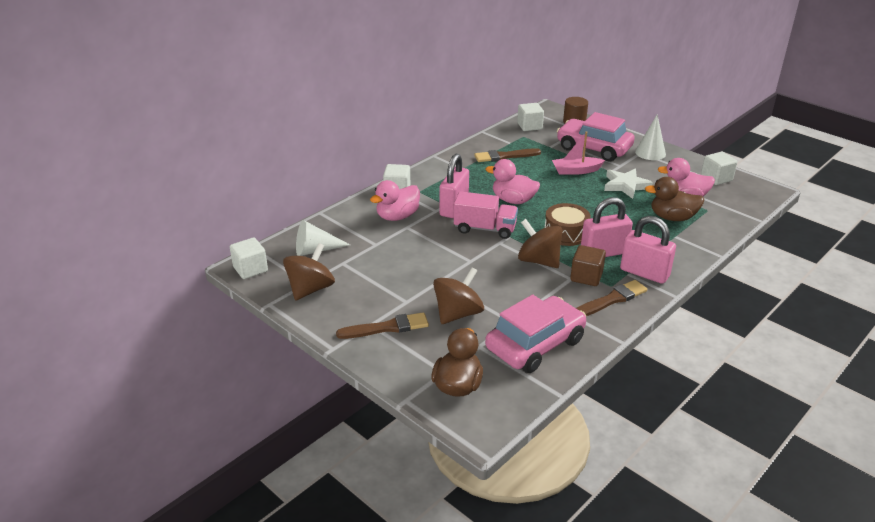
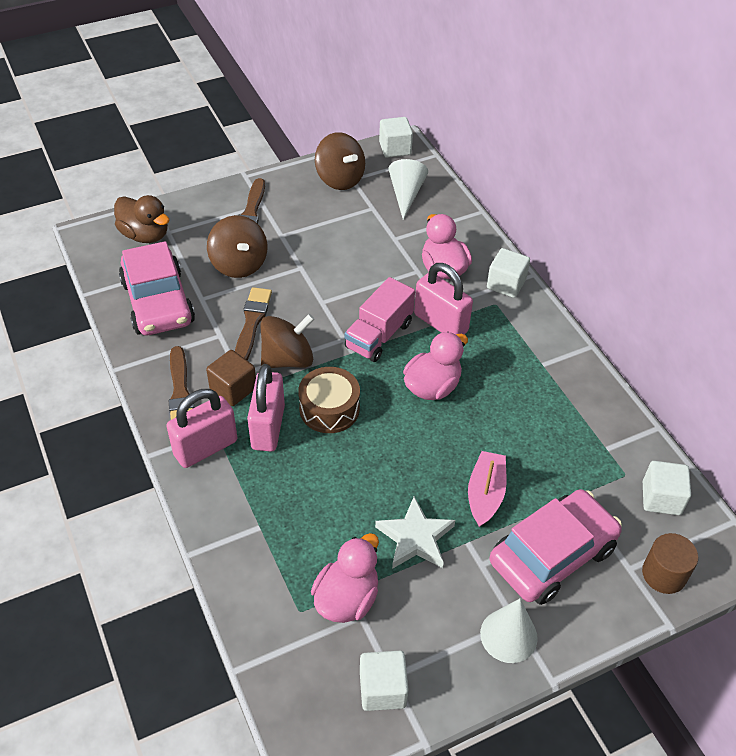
camera: 110 degrees right, 15 degrees up
(504, 156) = (562, 424): brown brush -> brown brush (252, 323)
(672, 218) = (303, 549): brown duck -> none

